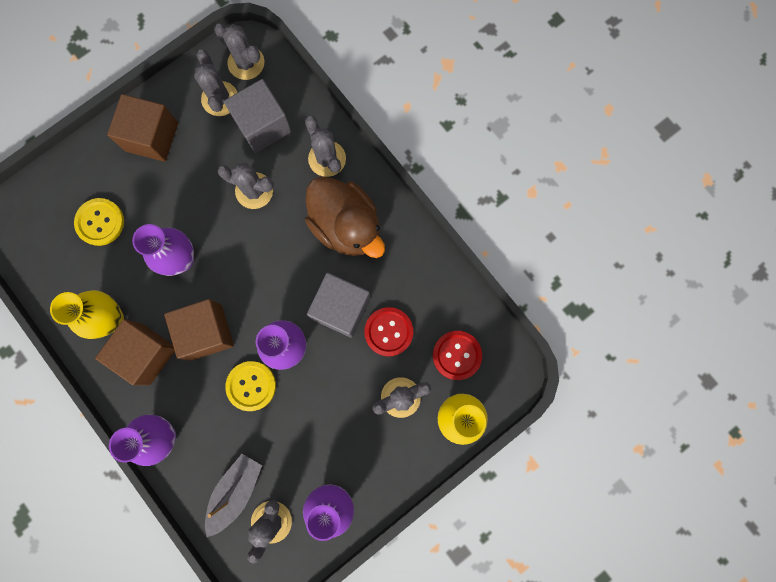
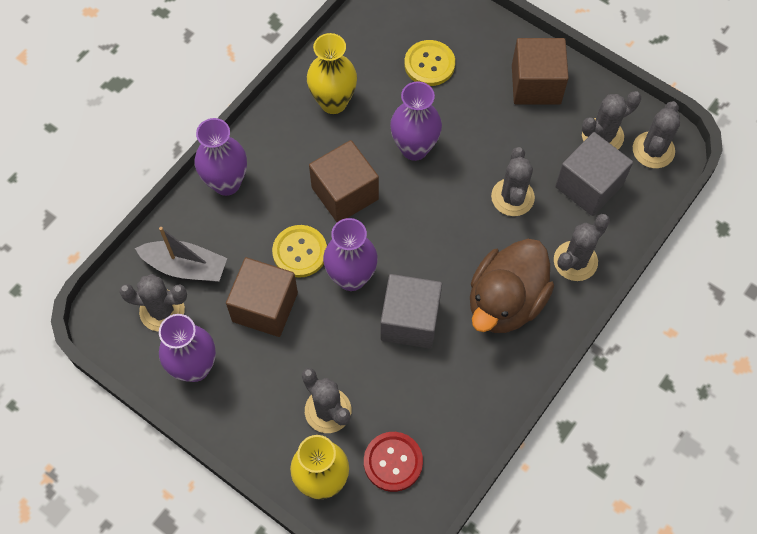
camera: 75 degrees right, 15 degrees down
(146, 354) = (306, 143): brown cube -> brown cube (265, 307)
(388, 332) = (398, 378): red button -> none

